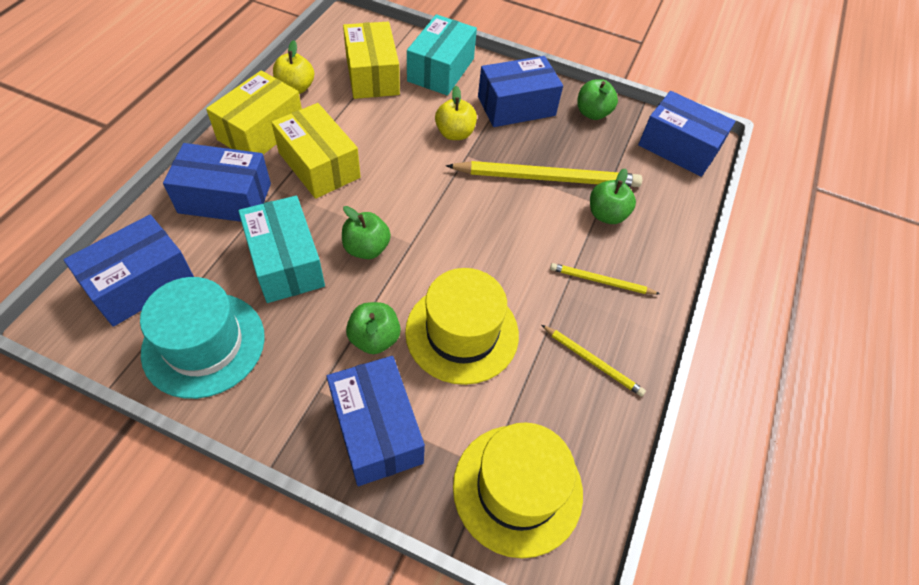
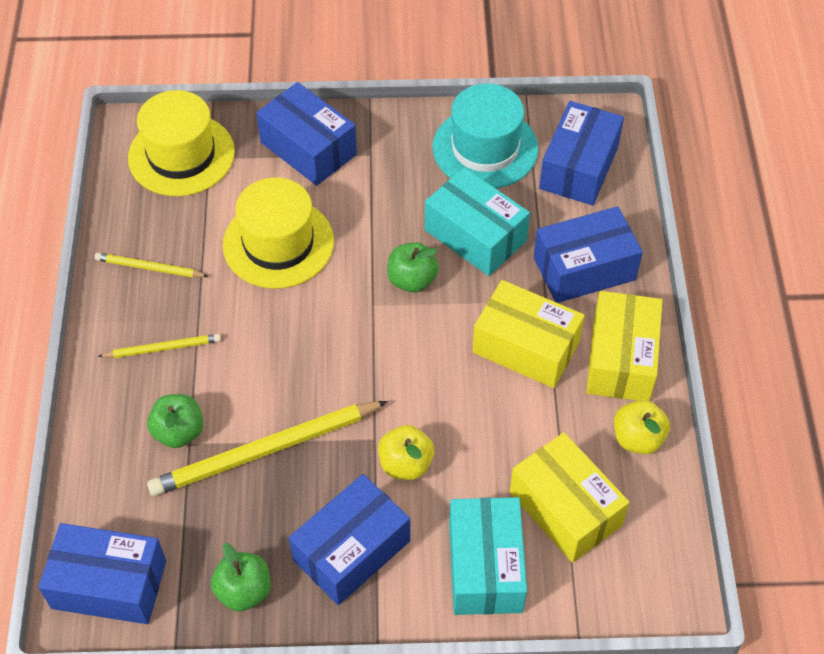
camera: 160 degrees right, 0 degrees up
(374, 338) = (351, 207): green apple -> none

